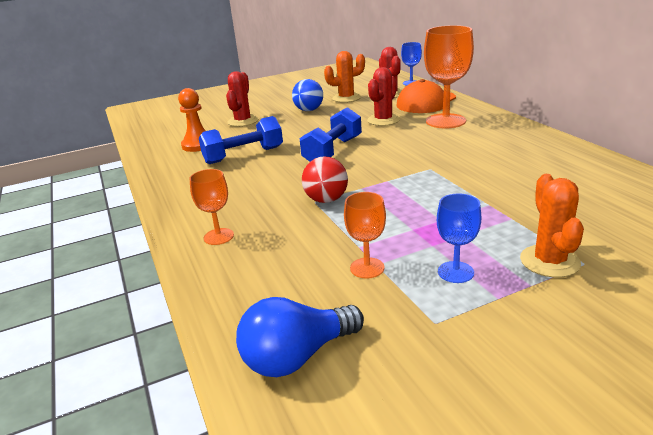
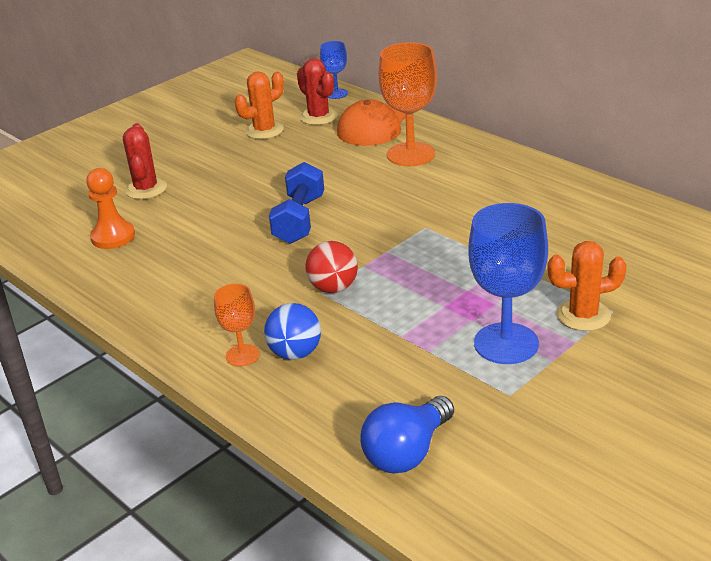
camera: 20 degrees left, 5 degrees up
(243, 155) = (189, 243): blue dumbbell -> none
(309, 110) = (226, 158): blue ball -> blue ball (295, 353)
(367, 268) = (422, 357): orange goblet -> none
(383, 120) = (334, 163): red cactus -> none
(455, 272) = (506, 343): blue goblet -> blue goblet, size x1.87
(549, 261) = (583, 315): orange cactus -> orange cactus turned 75 degrees counterclockwise

